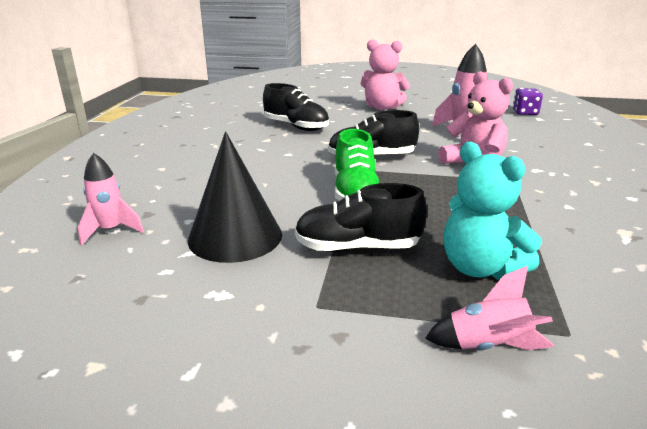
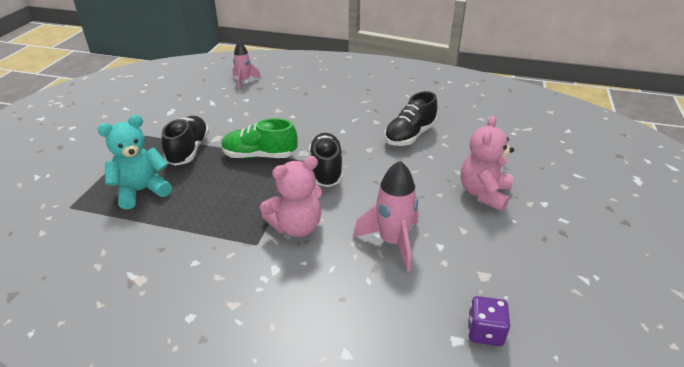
camera: 95 degrees right, 10 degrees up
(235, 236) = (221, 113): black cone -> none
(488, 346) = (83, 178): pink rocket -> none

